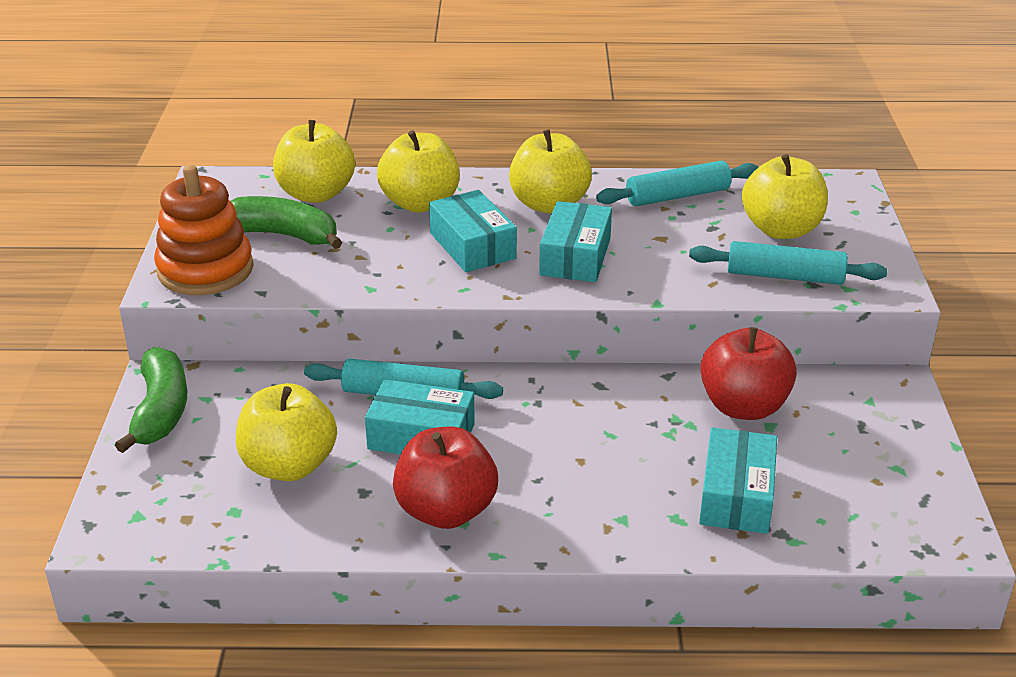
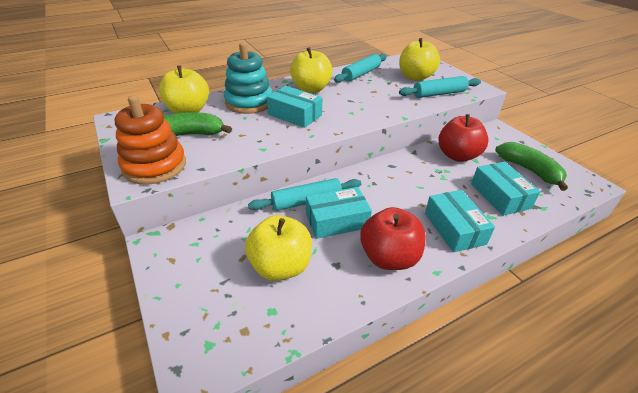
camera: 30 degrees left, 5 degrees up
(161, 411) = (171, 262): green banana -> green banana (529, 170)
(420, 203) = (249, 102): yellow apple -> turquoise stacking toy
(575, 256) = (347, 107): turquoise box -> turquoise box (454, 228)

